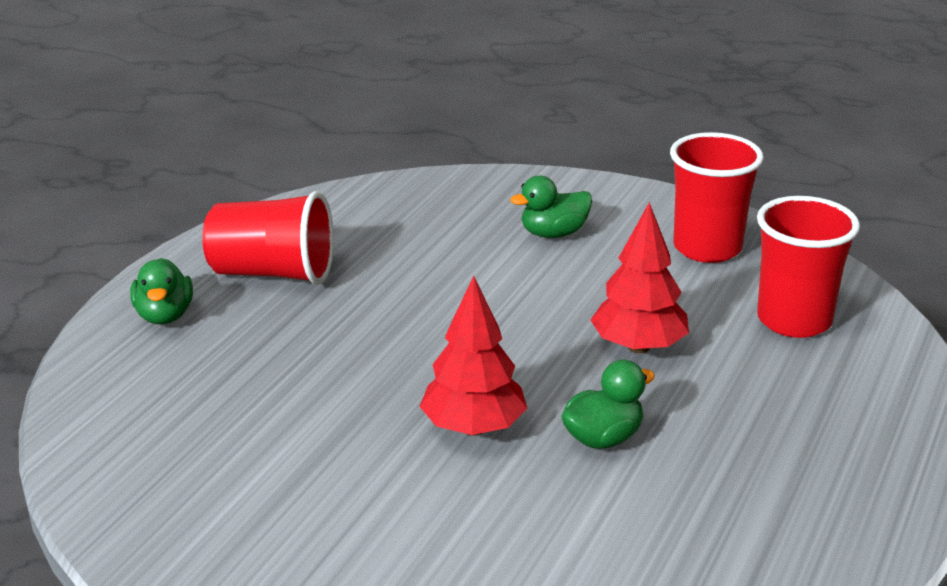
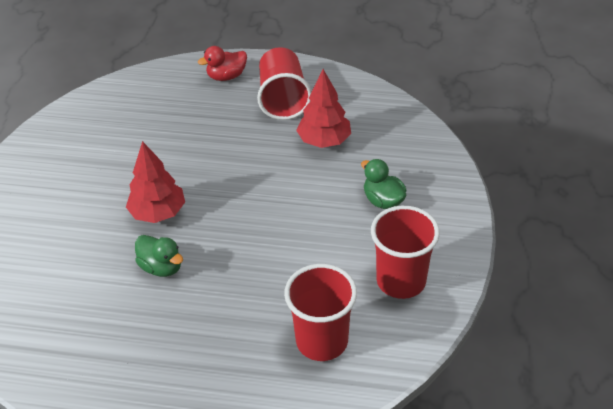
camera: 75 degrees right, 15 degrees up
(164, 316) = (226, 76): green duck -> red duck
(638, 347) = (261, 266): red tree -> red tree (324, 141)

